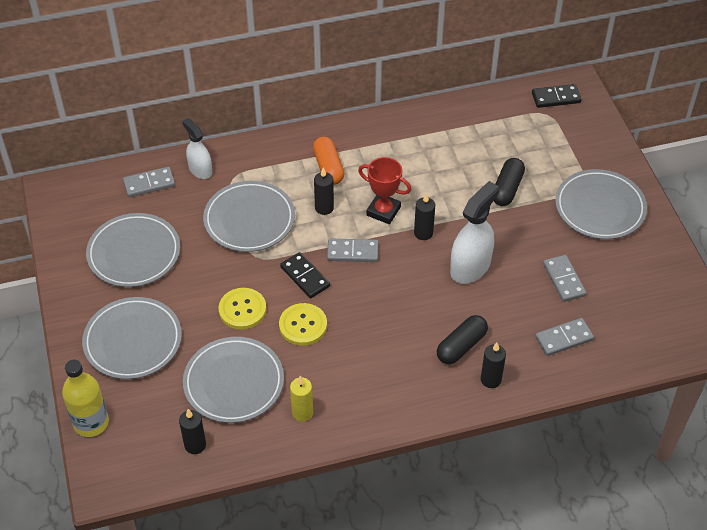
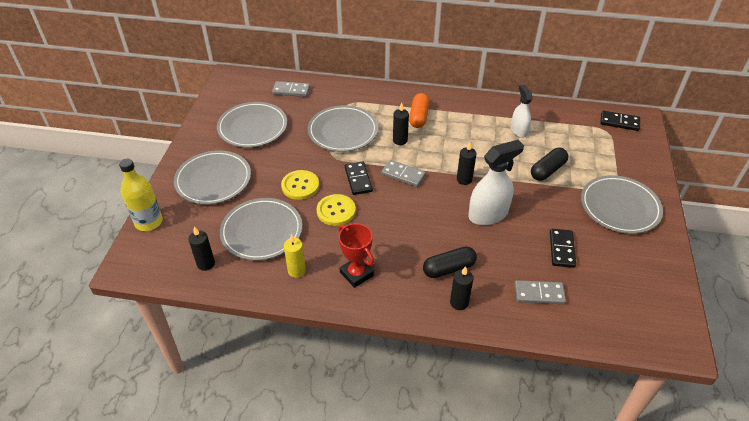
camera: 25 degrees right, 5 degrees down
(200, 170) = (330, 92): white spray bottle -> white spray bottle (519, 130)
(383, 211) = (442, 156): red trophy -> red trophy (356, 274)
(564, 280) = (562, 249): grey domino -> black domino

